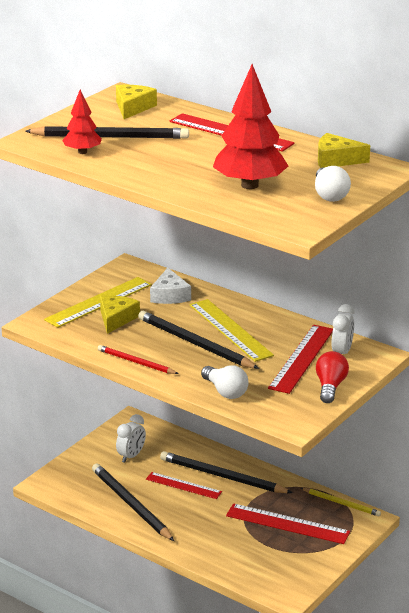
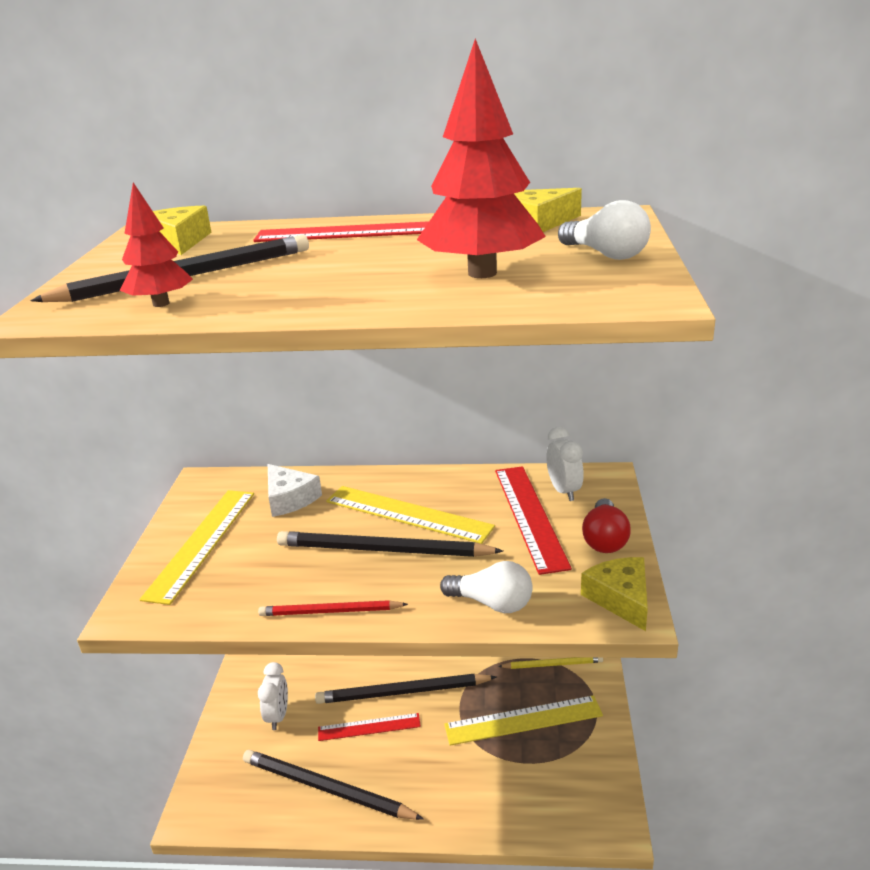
camera: 30 degrees left, 0 degrees up
(116, 319) = (246, 557): yellow cheese -> yellow cheese (620, 598)
(287, 524) = (523, 720): red ruler -> yellow ruler
(330, 387) = (604, 539): red light bulb -> red light bulb turned 150 degrees counterclockwise

